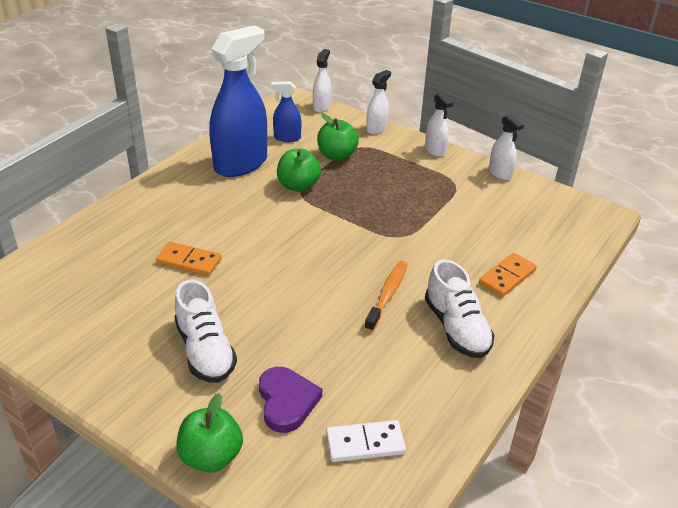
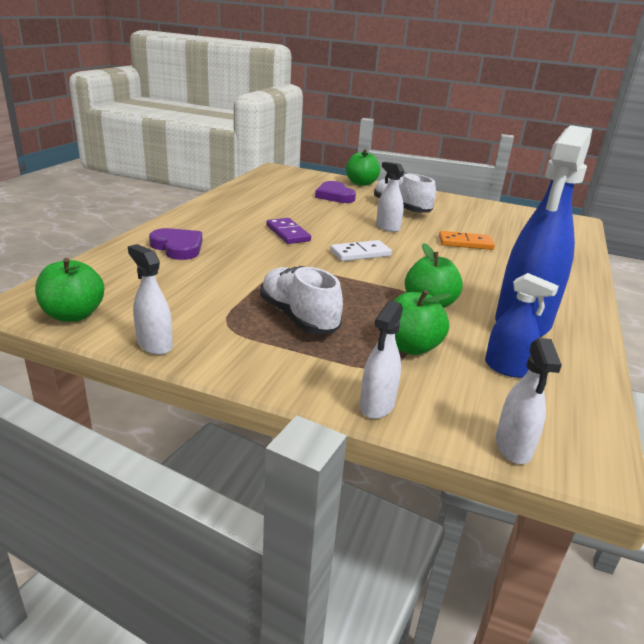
camera: 165 degrees right, 10 degrees down
(287, 138) = (506, 368): blue spray bottle -> blue spray bottle turned 45 degrees clockwise
(365, 443) = (282, 187): white domino -> white domino (360, 253)
(387, 295) = (288, 233): orange toothbrush -> purple domino
(435, 150) = (261, 373): white spray bottle -> white spray bottle (387, 227)
(456, 328) = (228, 221): white shoe -> white shoe (298, 317)
(507, 277) = (178, 247): orange domino -> purple heart
(562, 201) = (73, 315): none -> green apple

